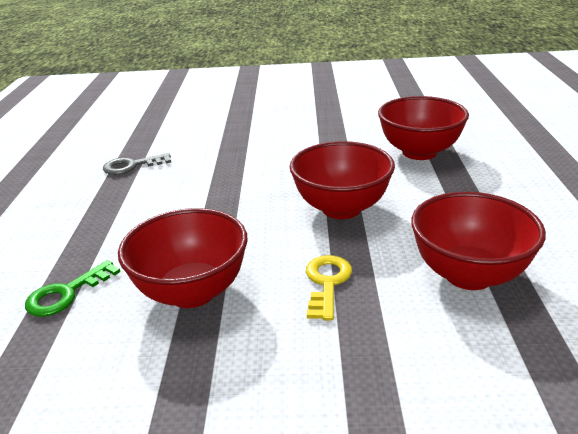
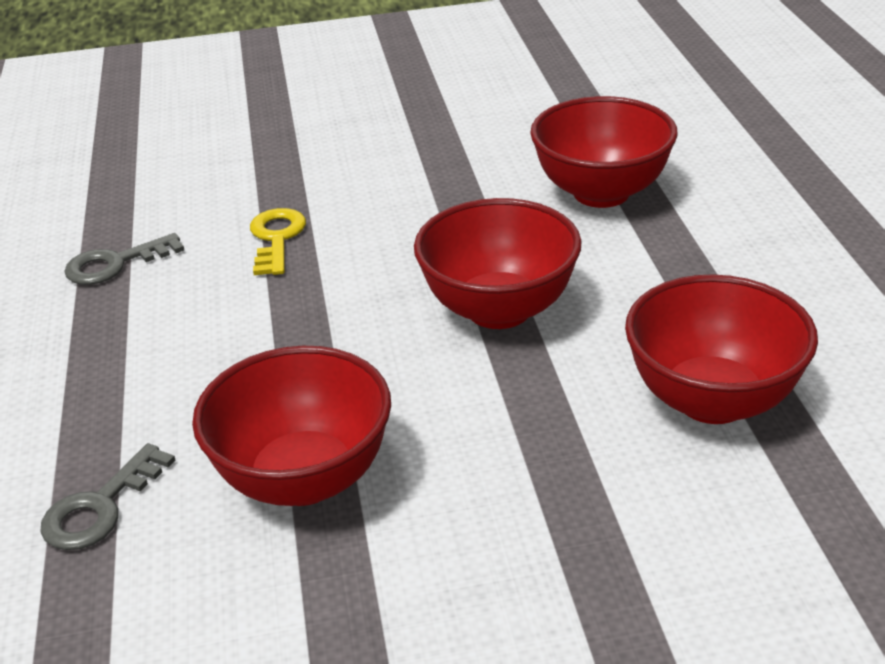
camera: 10 degrees left, 5 degrees up
(66, 294) = (100, 507): green key -> grey key
(327, 283) = (507, 438): yellow key -> yellow key (276, 238)

